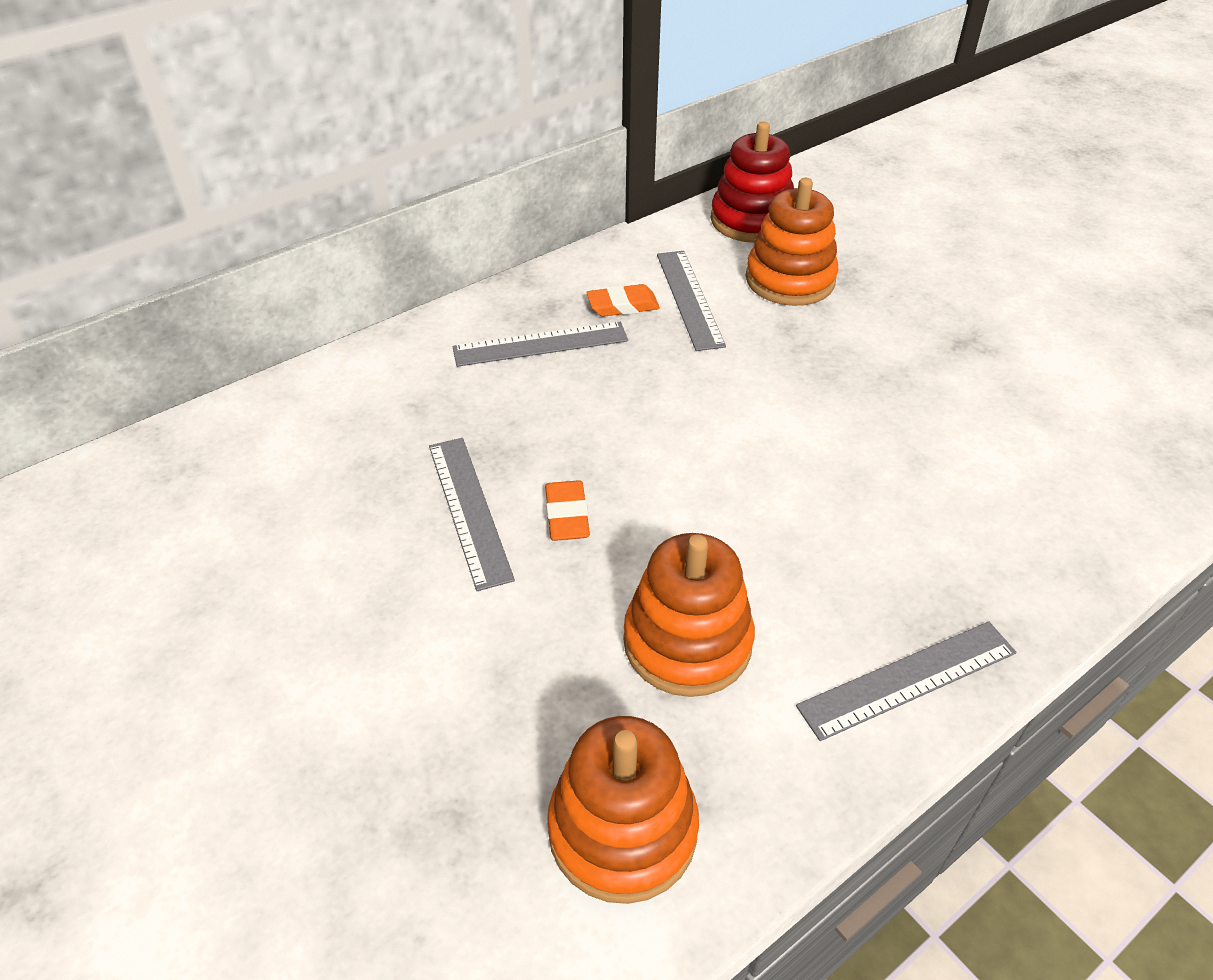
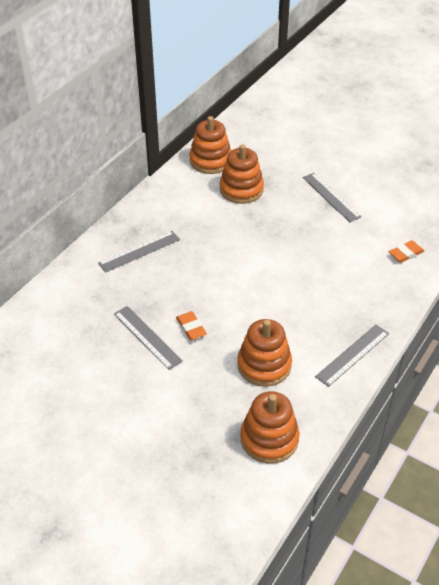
camera: 20 degrees left, 0 degrees up
(623, 305) = (169, 222): orange eraser -> orange eraser (406, 254)
(689, 299) = (198, 211): grey ruler -> grey ruler (331, 197)
(751, 220) = (210, 161): red stacking toy -> orange stacking toy

